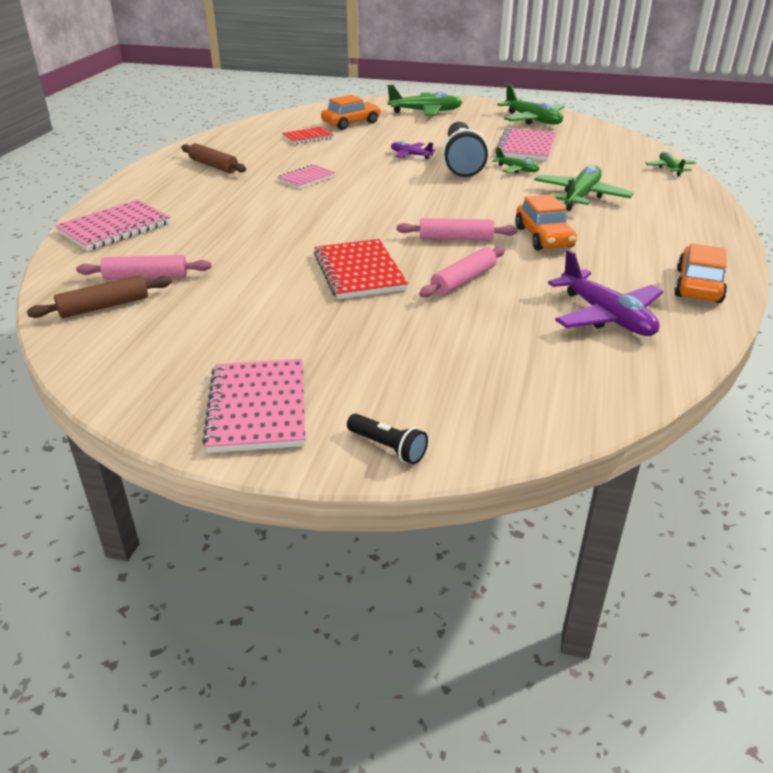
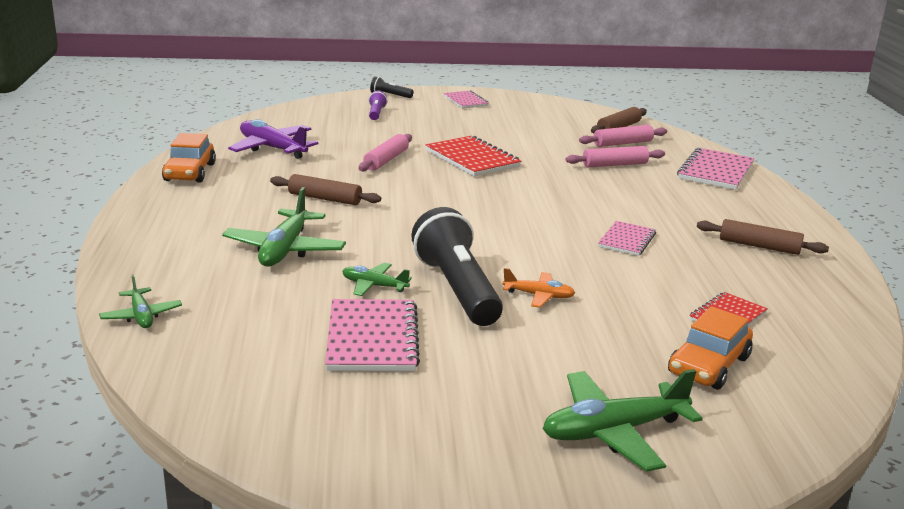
camera: 160 degrees right, 10 degrees down
(258, 408) = (465, 101): pink notebook -> pink notebook, size x0.61
(410, 155) = (538, 296): purple plane -> orange plane
(438, 385) = (376, 113): none -> purple flashlight
(455, 238) = (409, 190): pink rolling pin -> pink rolling pin (614, 165)
(532, 120) = (377, 433): green plane -> none
(544, 237) = (325, 198): orange car -> brown rolling pin

